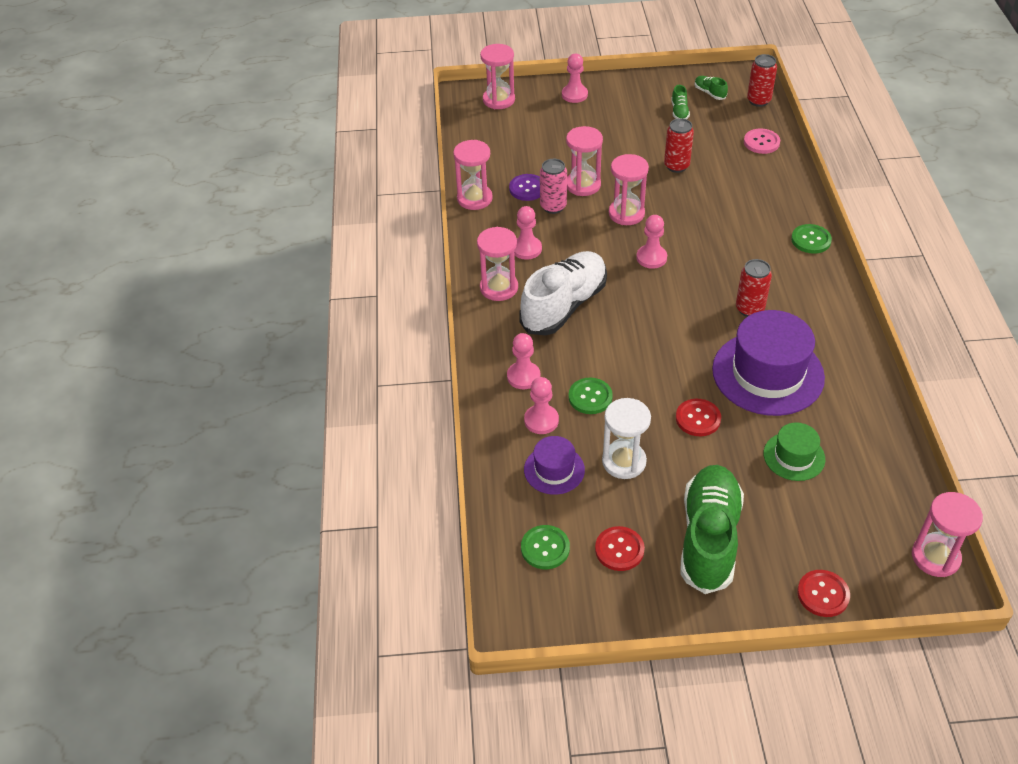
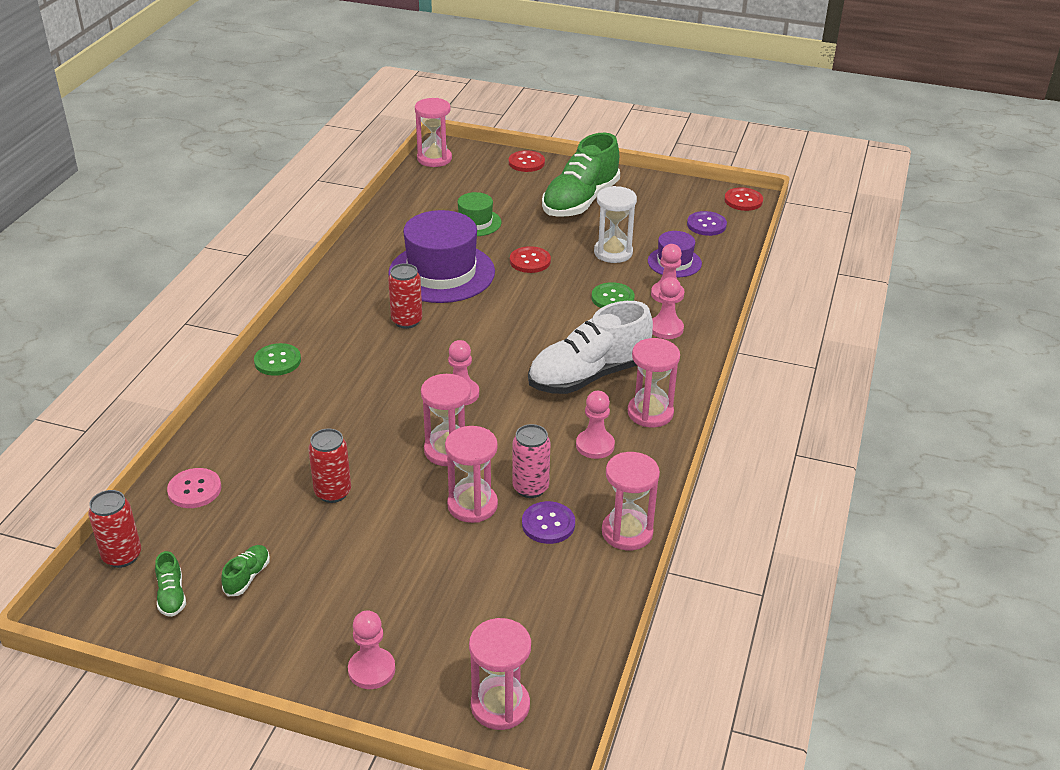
camera: 160 degrees left, 10 degrees down
(545, 548) = (706, 225): green button -> purple button
(619, 549) = (650, 211): red button -> red button (743, 200)

